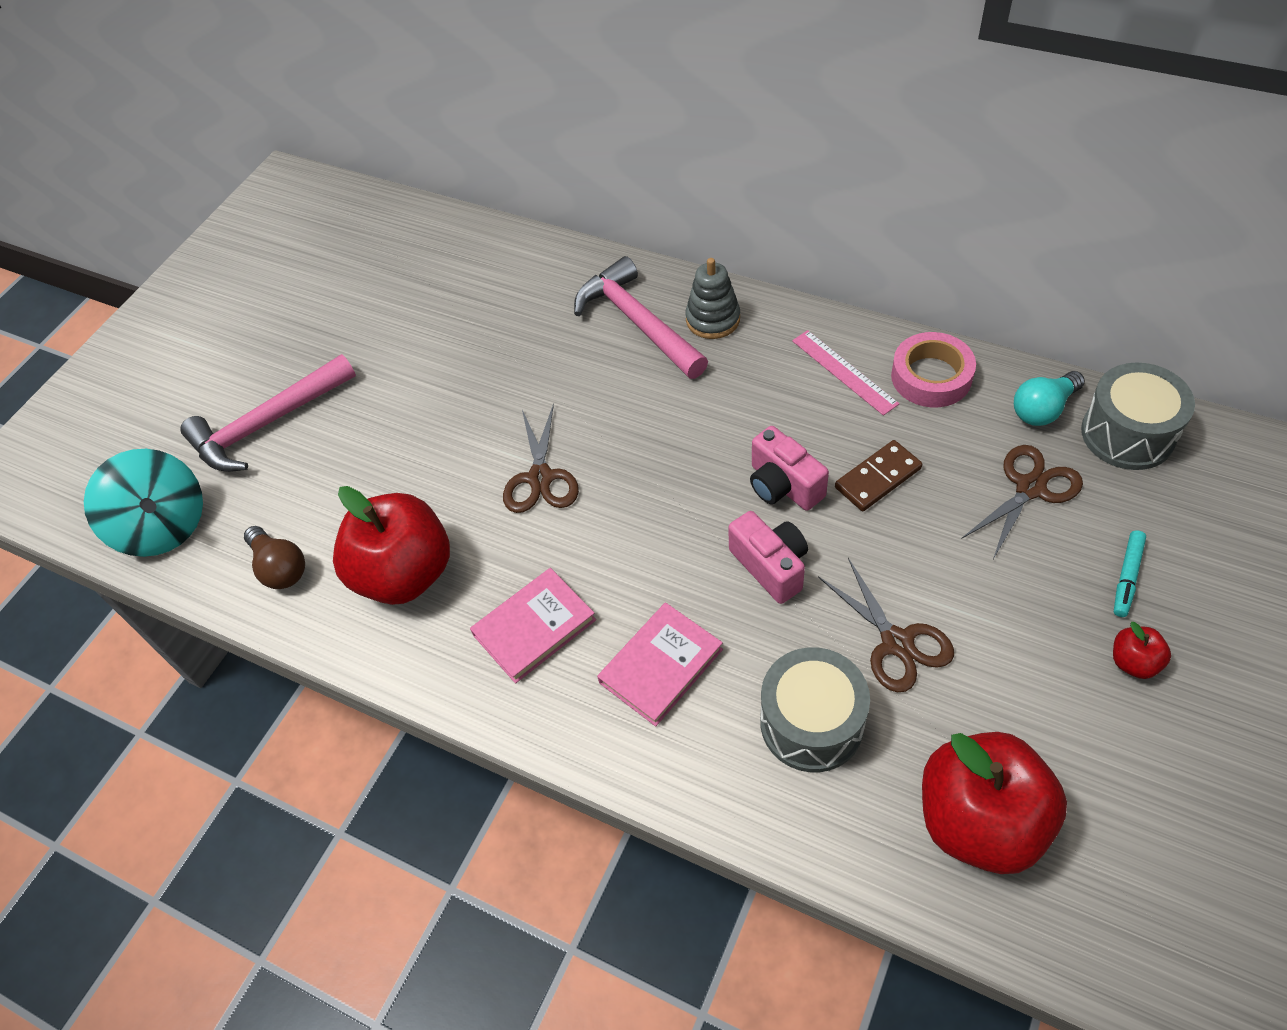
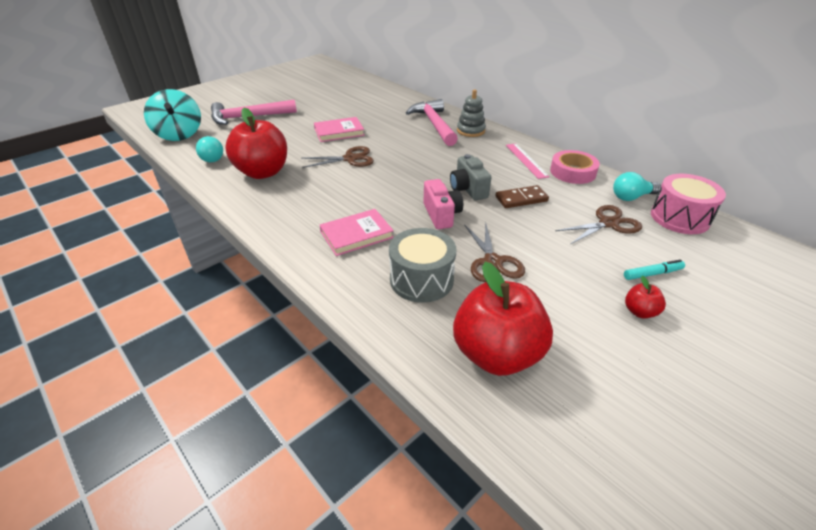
camera: 15 degrees right, 15 degrees down
(280, 567) = (212, 157): brown light bulb -> turquoise light bulb
(534, 627) = (306, 204): pink book -> pink book (339, 132)
(540, 478) = (350, 159): brown scissors -> brown scissors turned 120 degrees counterclockwise
(783, 485) = (468, 189): pink camera -> grey camera
(1127, 434) = (679, 218): grey drum -> pink drum
(1127, 577) = (652, 274): turquoise marker -> turquoise marker turned 150 degrees counterclockwise

